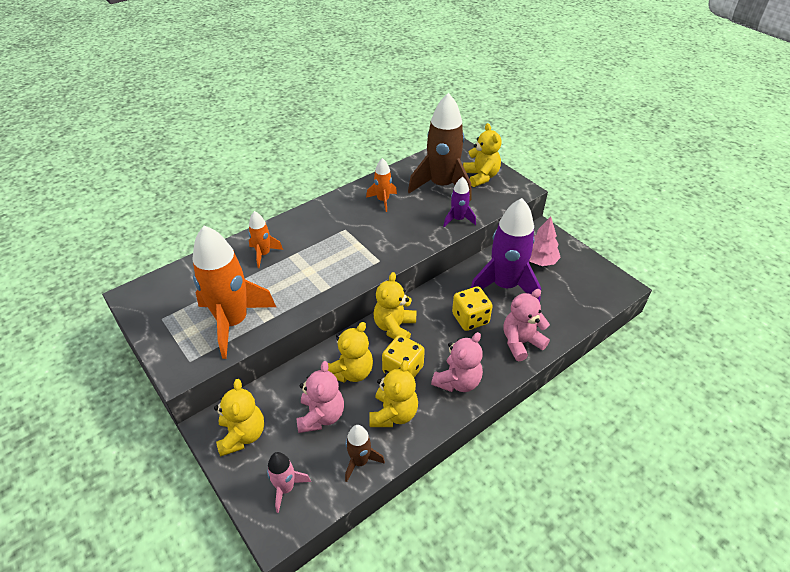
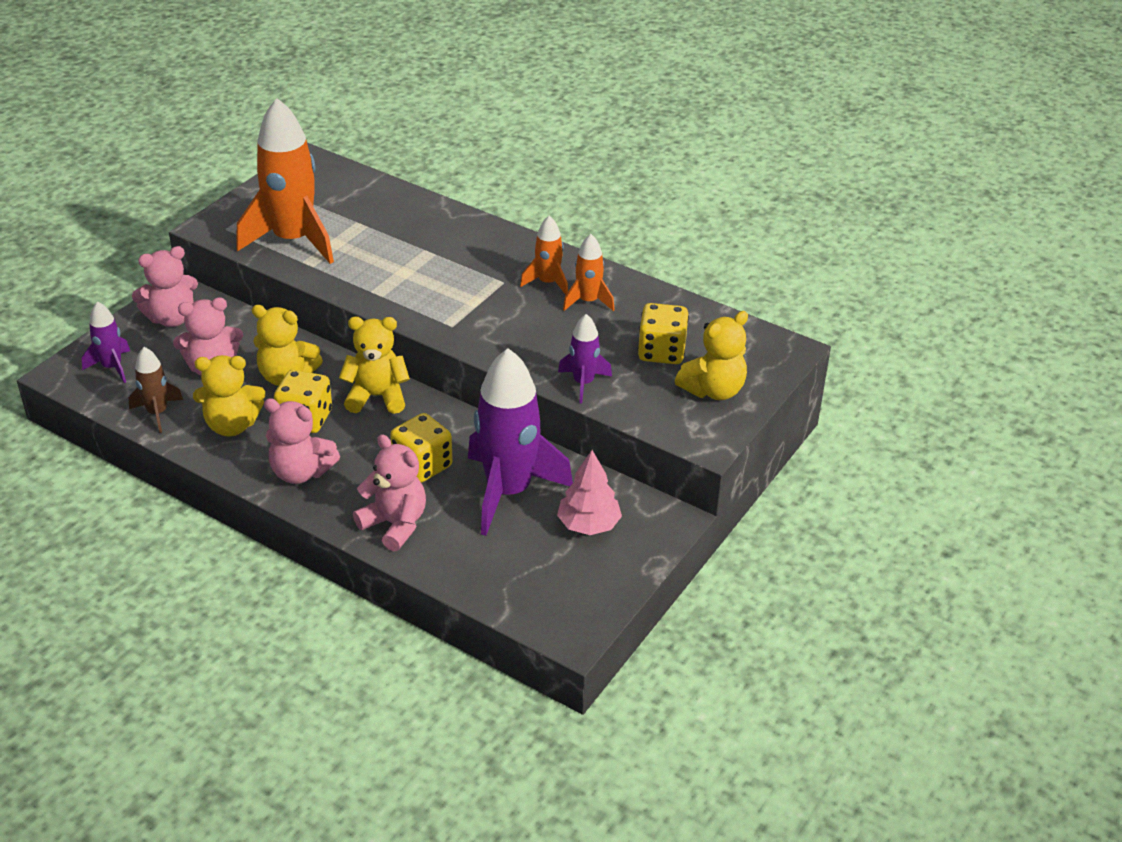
camera: 70 degrees right, 5 degrees down
(242, 435) = (171, 318): yellow teddy bear -> pink teddy bear
(263, 254) = (419, 229): orange rocket -> orange rocket (548, 283)
(286, 488) = (112, 367): pink rocket -> purple rocket
(441, 185) = (661, 352): brown rocket -> yellow dice

